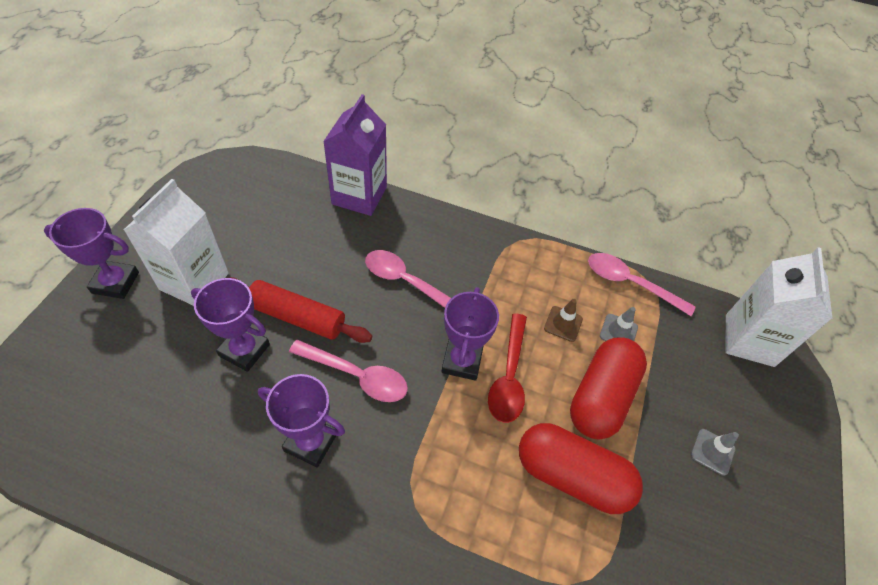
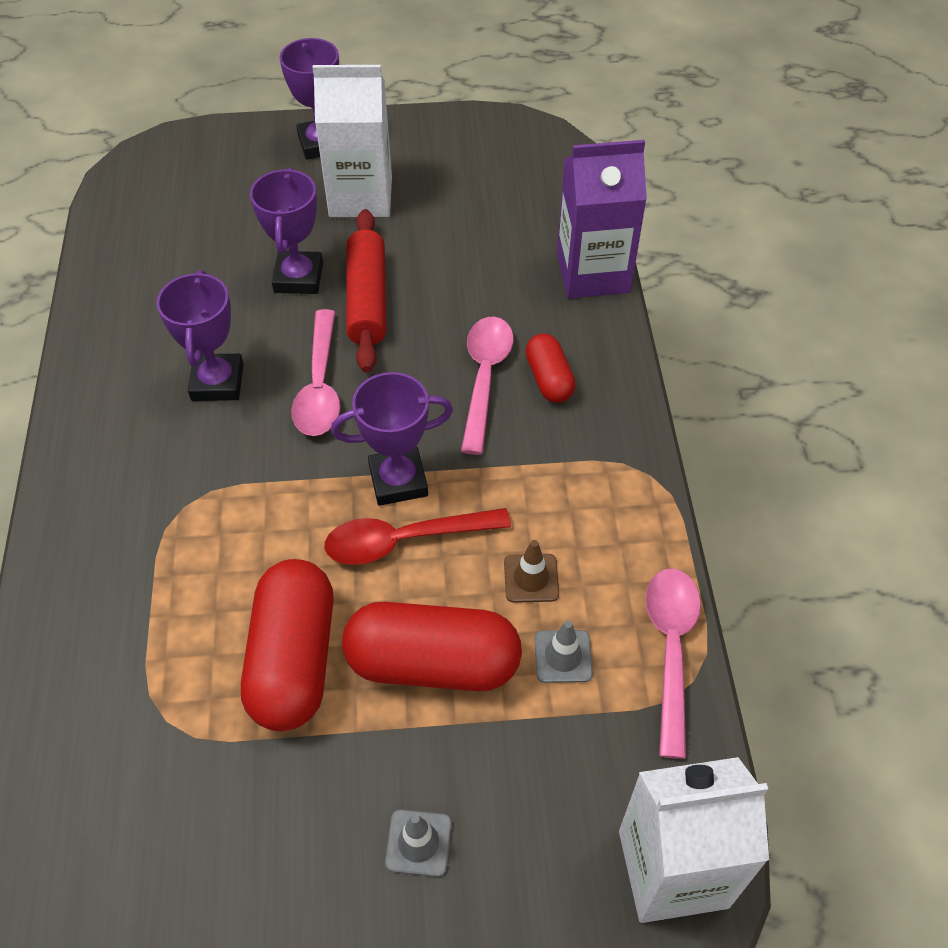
camera: 70 degrees right, 0 degrees up
(427, 252) = (549, 379): none -> red capsule

